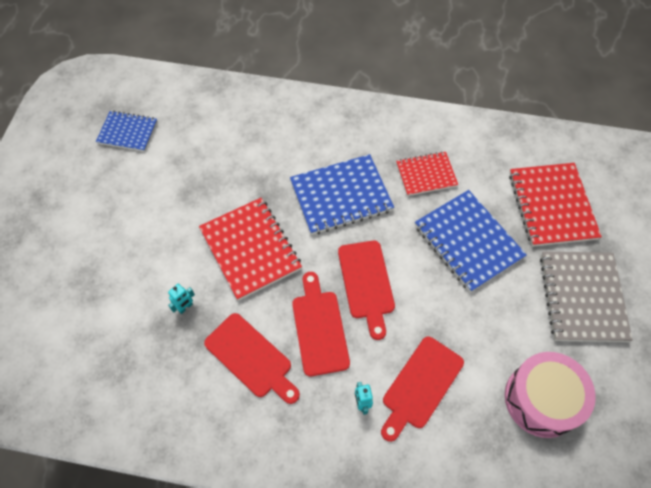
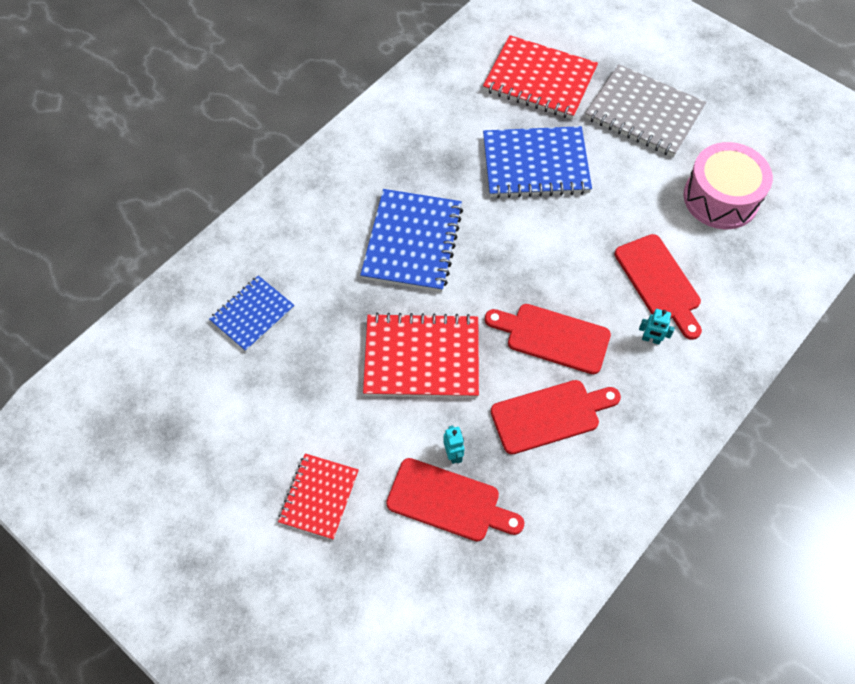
camera: 60 degrees left, 0 degrees up
(128, 132) = (167, 418): blue notebook -> blue notebook (252, 314)
(366, 283) = (528, 271): red cutting board -> red cutting board (448, 501)
(426, 175) = (438, 157): red notebook -> red notebook (319, 497)

